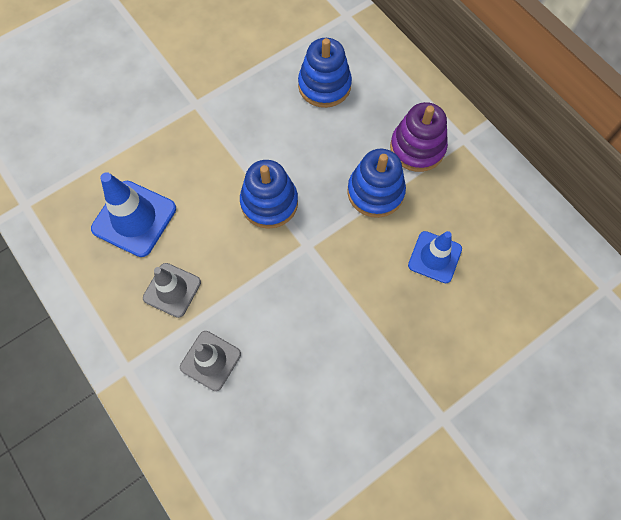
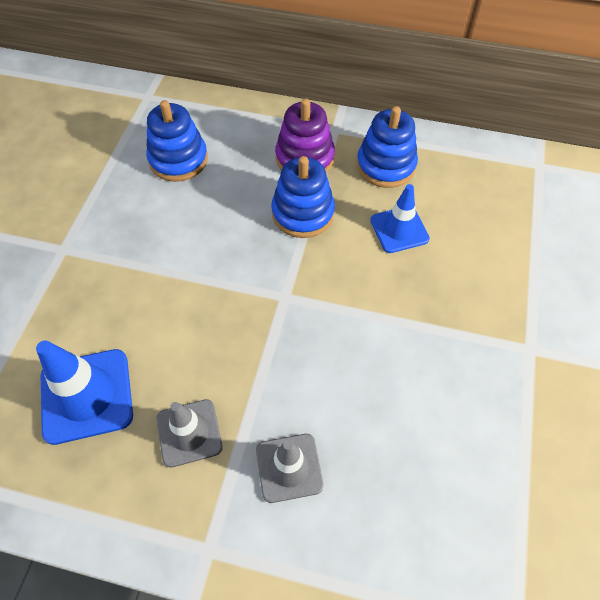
camera: 40 degrees left, 10 degrees down
(269, 202) = (215, 285): blue stacking toy -> blue stacking toy (386, 165)

